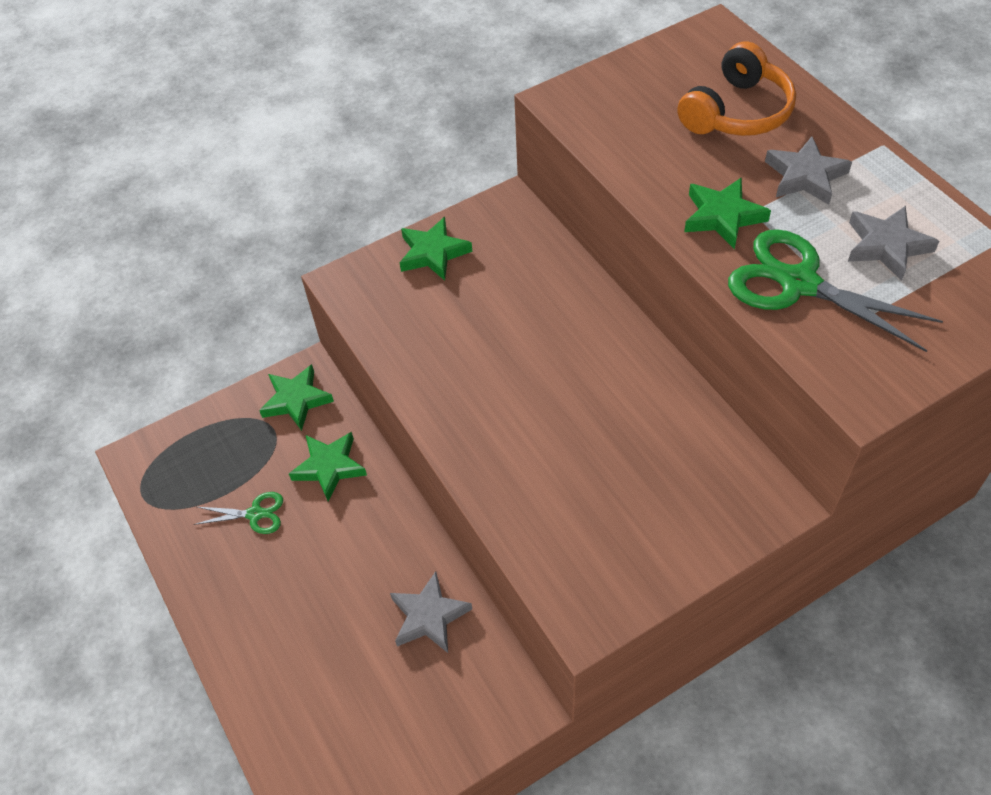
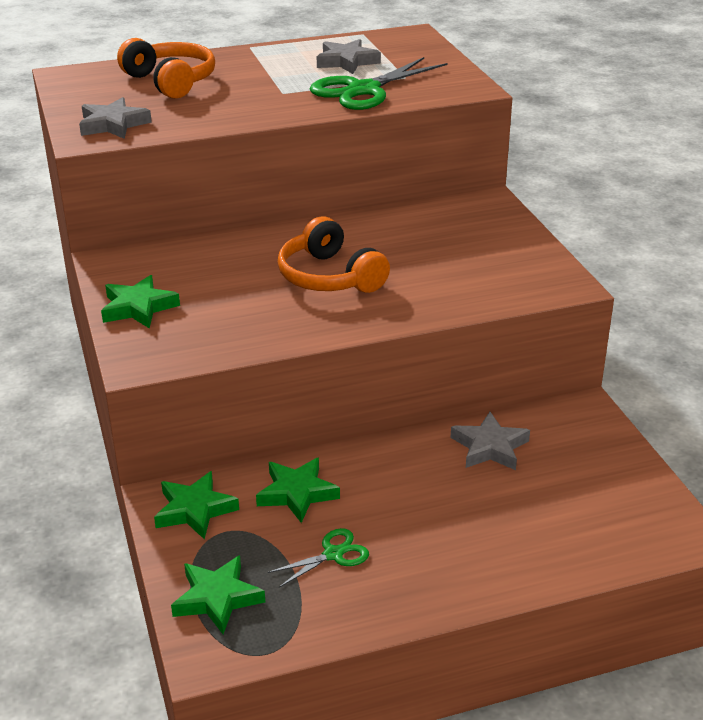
camera: 80 degrees left, 20 degrees down
(255, 514) = (333, 554): green scissors -> green scissors turned 45 degrees clockwise
(532, 382) = (329, 277): none -> orange headphones
(723, 216) = (280, 102): green star -> green star (217, 598)
(805, 176) = (260, 72): grey star -> grey star (113, 124)

